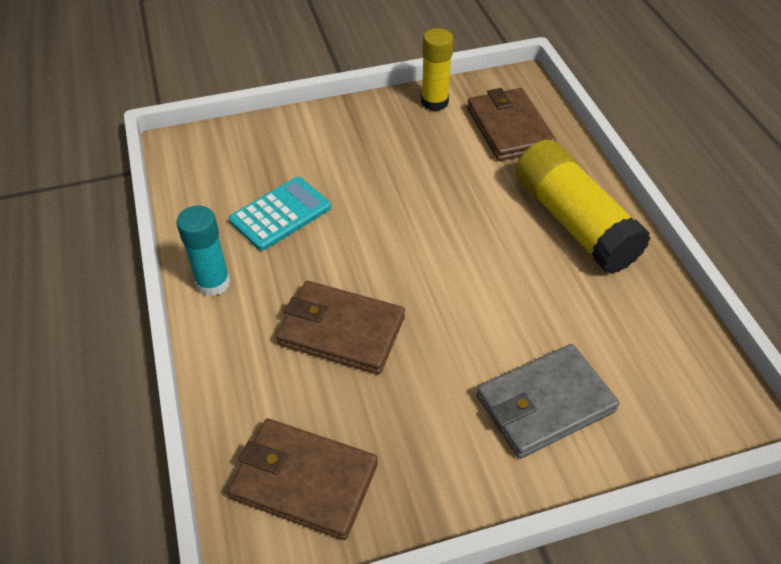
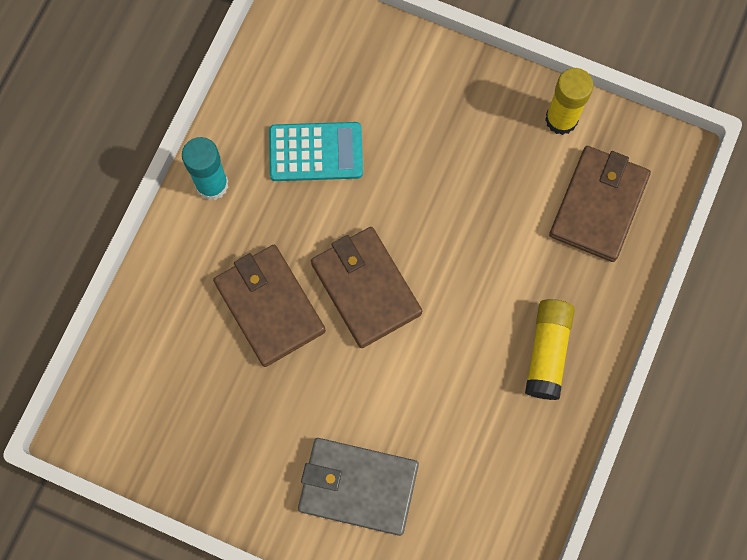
camera: 40 degrees right, 25 degrees up
(304, 481) = (148, 407): brown wallet -> brown wallet (366, 288)
(573, 222) = (547, 352): yellow glue stick -> yellow glue stick, size x0.60

